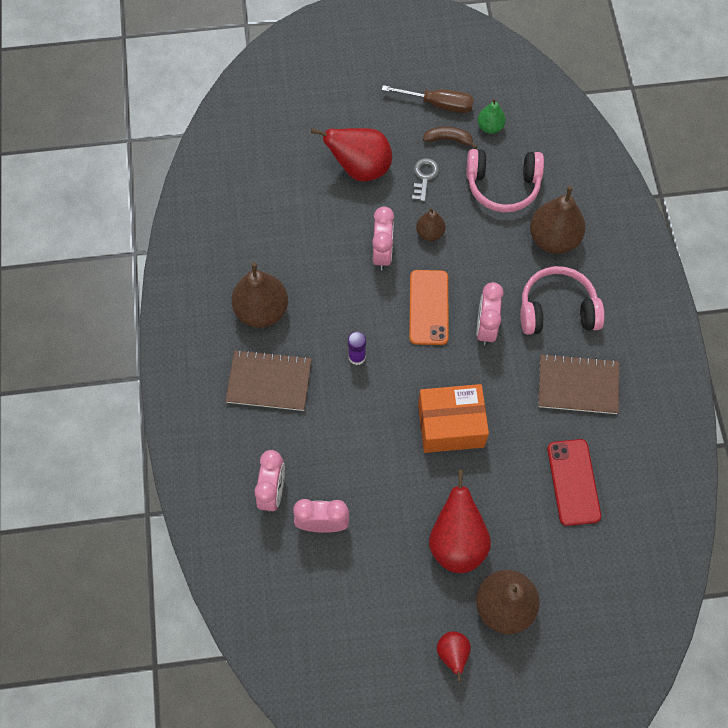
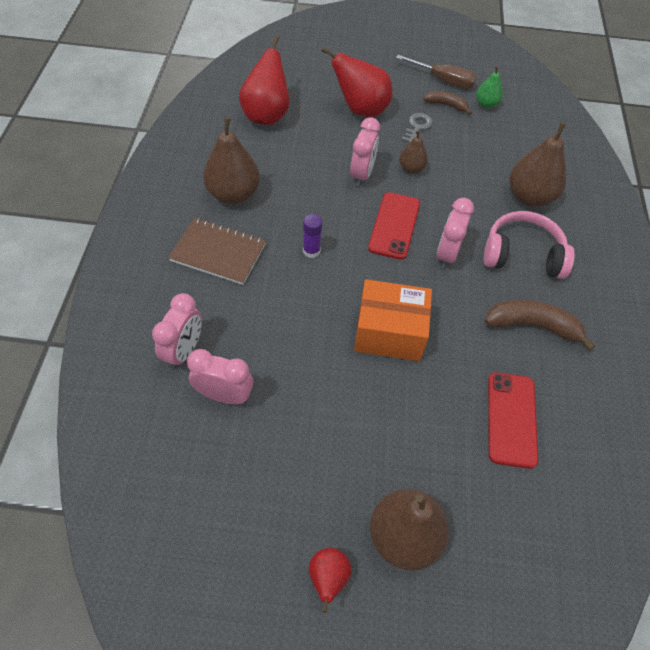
camera: 10 degrees right, 10 degrees down
(428, 307) = (394, 225): orange phone -> red phone
(457, 541) = (366, 450): red pear -> red pear (266, 115)
(502, 186) = (488, 147): pink headphones -> none
(578, 385) = (532, 326): brown notebook -> brown banana

